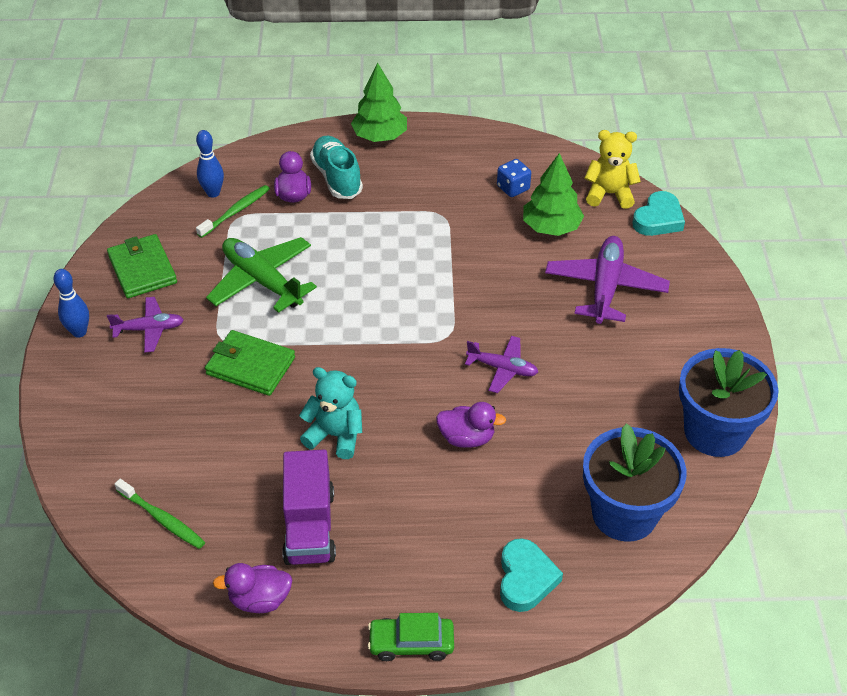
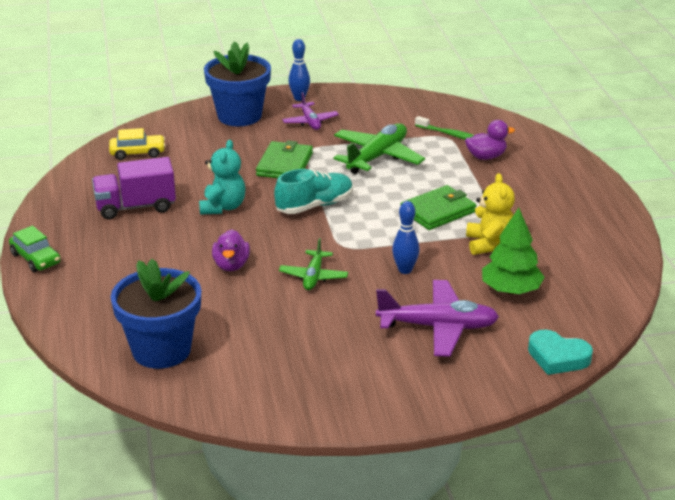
camera: 80 degrees right, 15 degrees down
(142, 269) = (371, 109): green wallet -> green wallet (438, 211)
(162, 519) = (137, 153): green toothbrush -> yellow car
(213, 193) = (470, 123): blue bowling pin -> blue bowling pin (405, 270)
(260, 599) = (73, 196): purple duck -> none
(337, 178) = (520, 173): turquoise shoe -> turquoise shoe (314, 206)
(380, 136) = (590, 187): green tree -> none
(411, 643) = (36, 258): green car -> green car turned 150 degrees clockwise
(502, 368) = (313, 276): purple plane -> green plane
(513, 188) = (557, 264): blue dice -> none
(525, 579) = (93, 304): turquoise heart -> none
(609, 194) = (581, 323): yellow teddy bear -> yellow teddy bear (489, 244)
(715, 432) = (264, 401): blue flower pot -> blue flower pot (239, 116)

